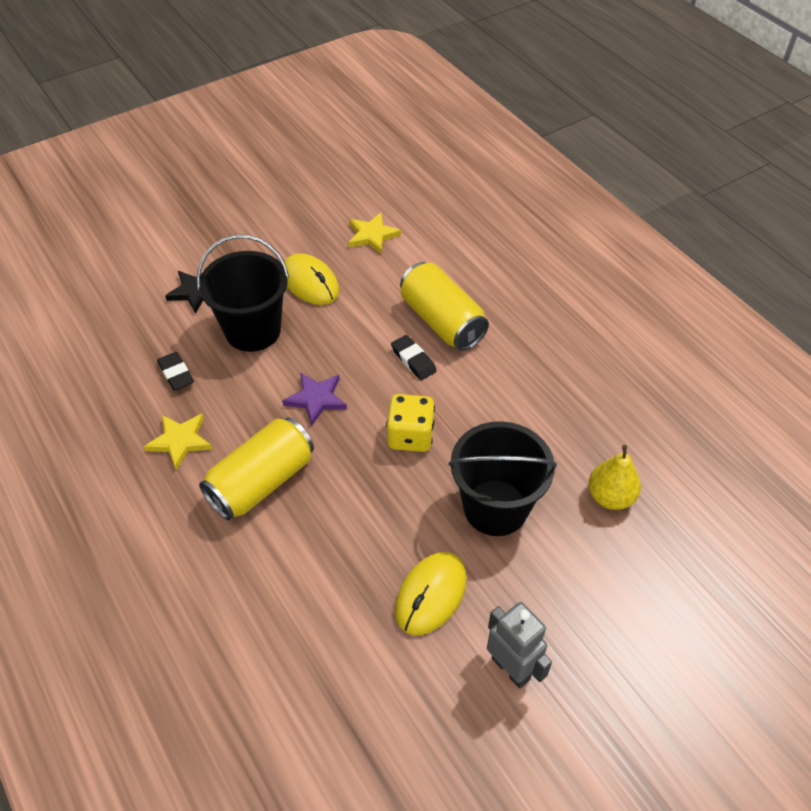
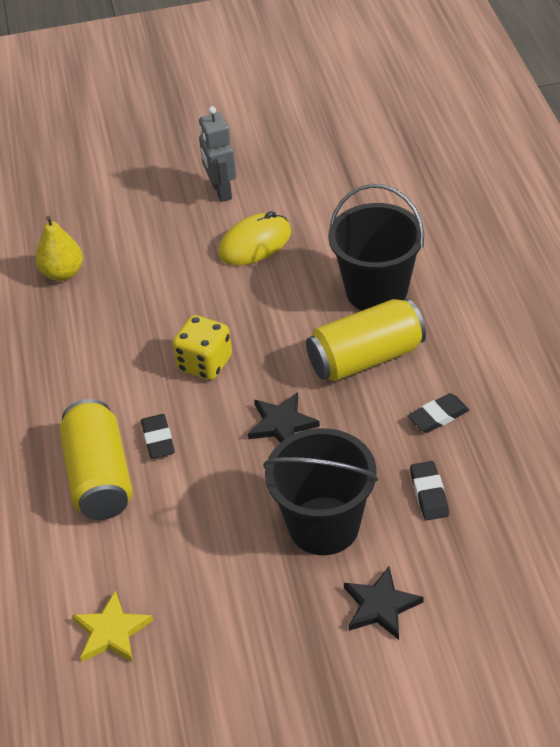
camera: 155 degrees left, 5 degrees down
(180, 441) = (438, 416): yellow star -> black eraser
(310, 282) = (228, 576): yellow mouse -> none
(316, 399) = (281, 424): purple star -> black star
(495, 508) = (164, 288): black bucket -> black bucket (376, 291)

